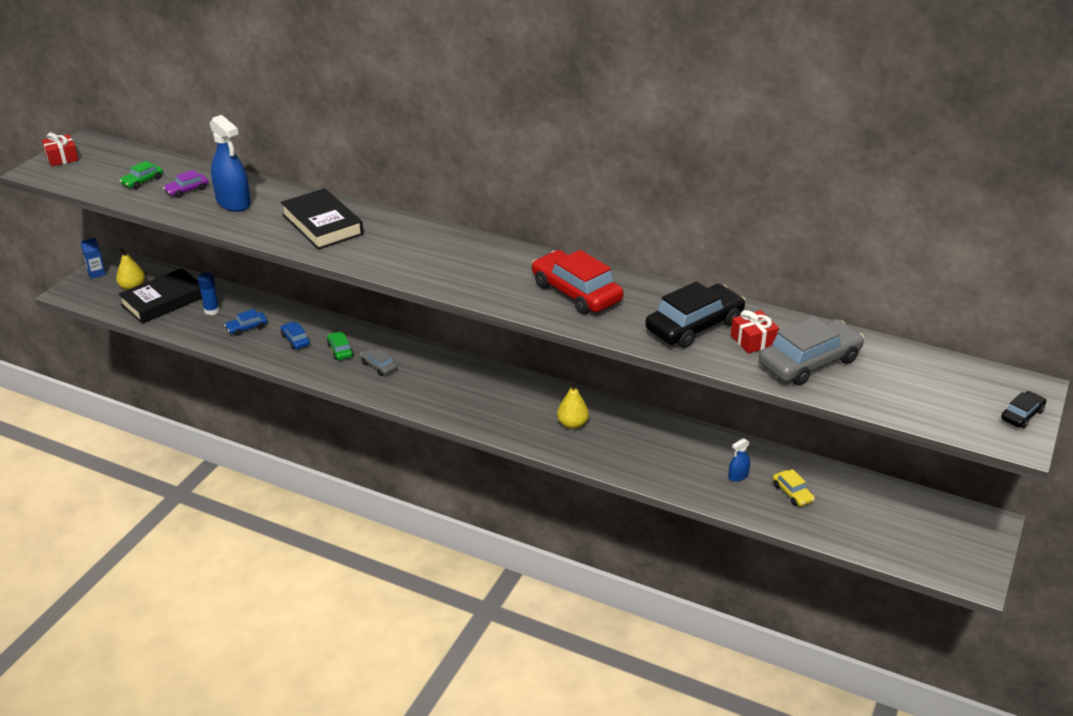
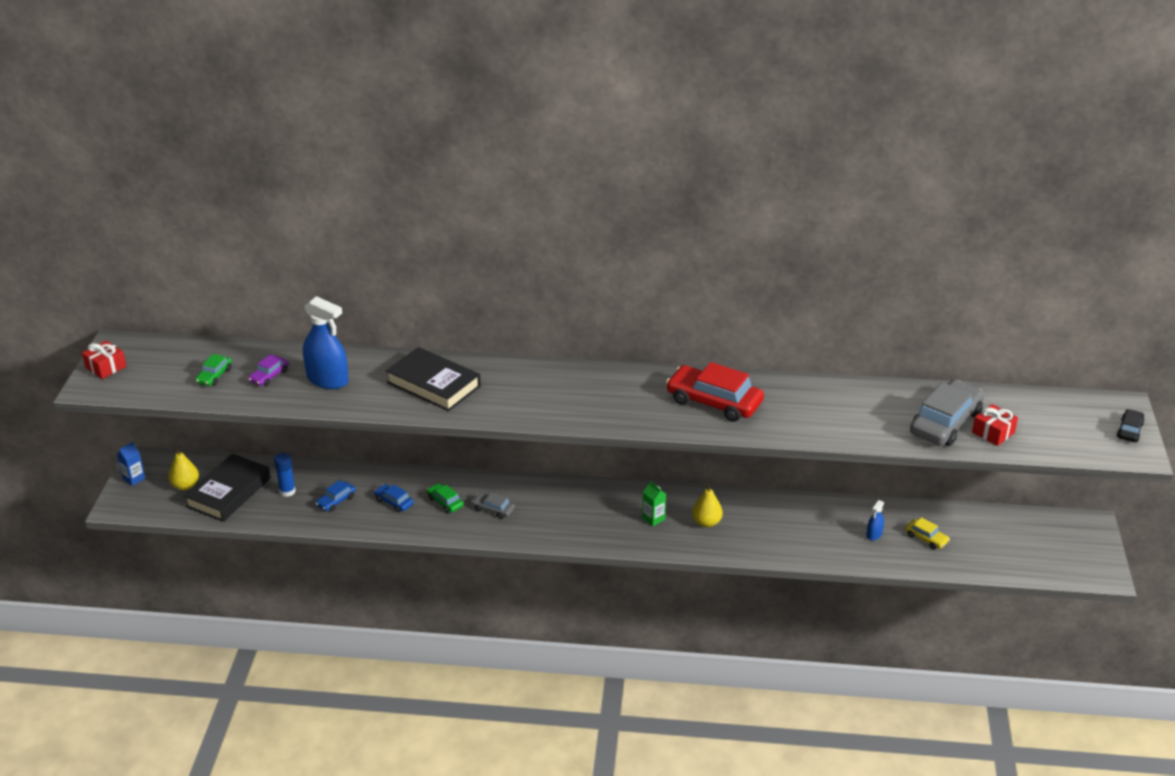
camera: 20 degrees left, 0 degrees up
(522, 409) = (653, 519): none -> green carton
(694, 326) = (833, 411): black car -> none
(753, 340) = (889, 413): red gift -> red gift (993, 432)

